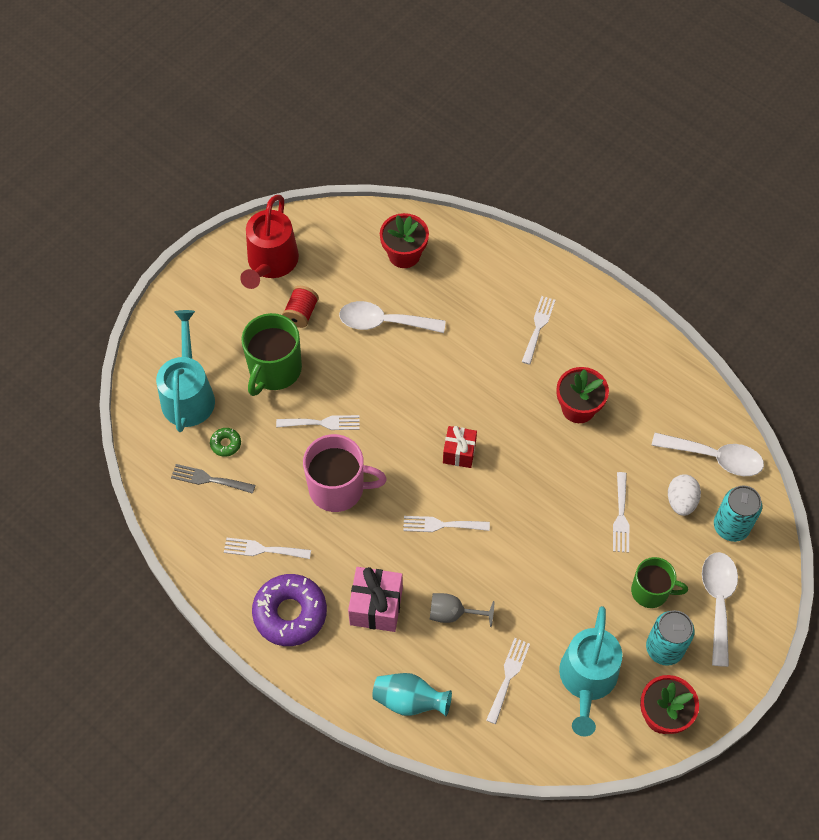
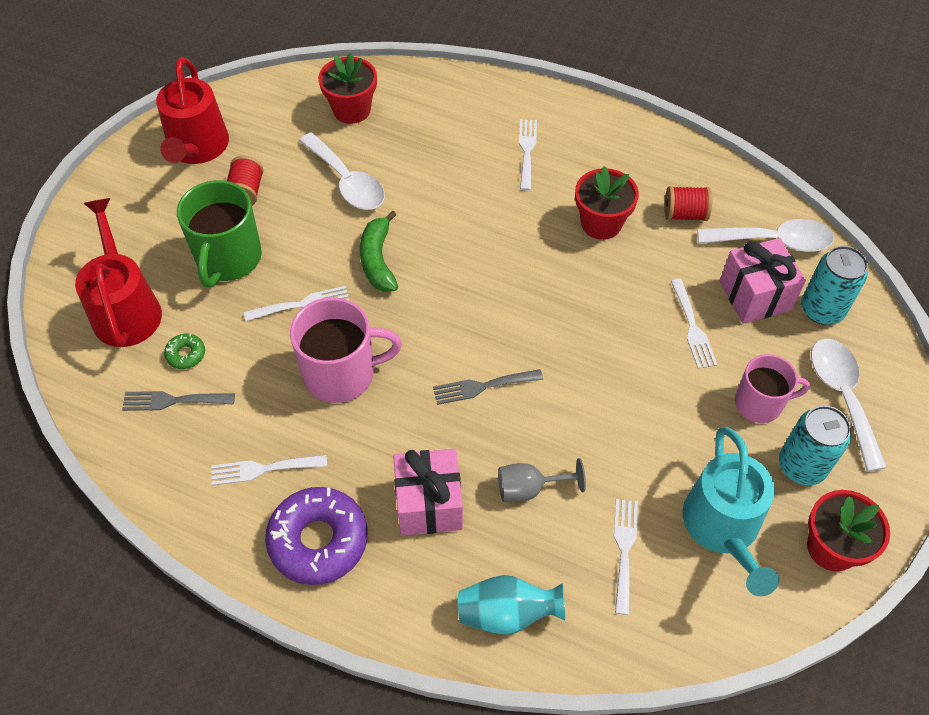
camera: 15 degrees left, 5 degrees down
(188, 395) = (126, 309): turquoise watering can -> red watering can
(383, 322) = (347, 182): white spoon -> white spoon turned 120 degrees counterclockwise
(390, 399) = (378, 260): none -> green banana
(441, 525) = (482, 386): white fork -> grey fork
(459, 452) = (478, 301): red gift -> none
(650, 416) = (684, 214): none -> red spool
(651, 591) = (760, 403): green mug -> pink mug
(681, 501) = (755, 296): white egg -> pink gift

